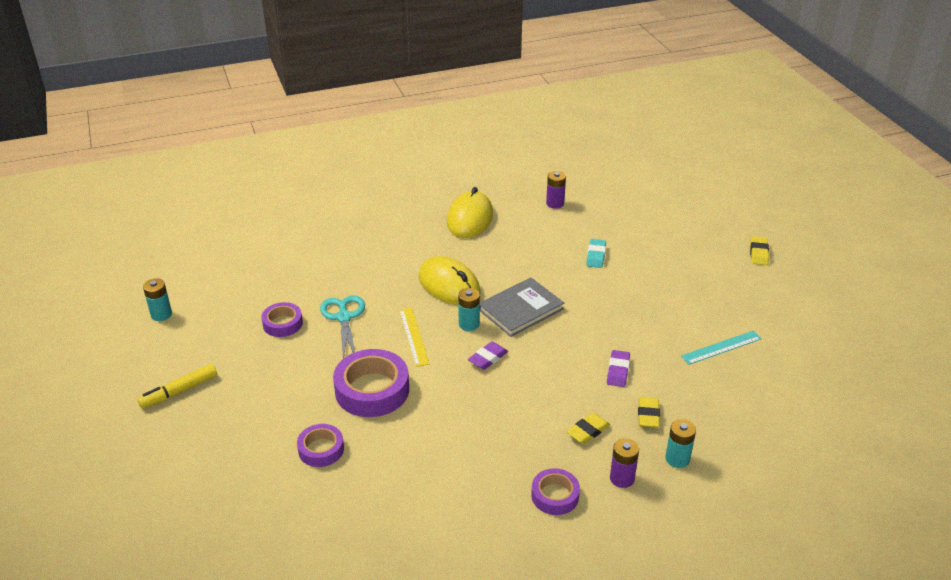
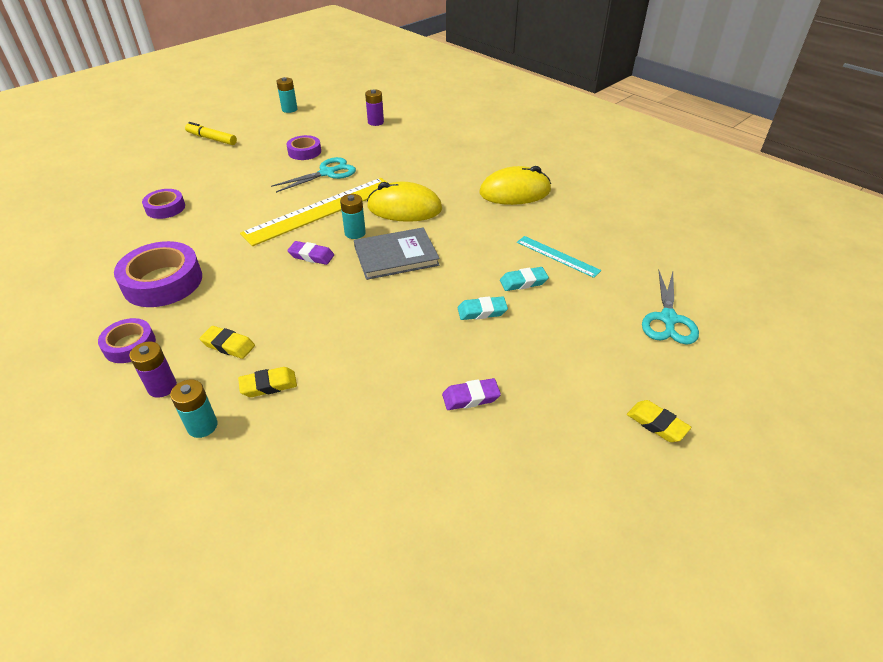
camera: 65 degrees right, 5 degrees up
(372, 390) = (243, 210): purple tape -> purple tape (163, 282)
(413, 336) = (321, 210): yellow ruler -> yellow ruler, size x1.99
(449, 285) = (404, 208): yellow mouse -> yellow mouse turned 75 degrees clockwise
(520, 309) = (396, 256): grey book -> grey book turned 45 degrees counterclockwise
(555, 203) = (591, 232): purple battery -> purple battery (375, 122)
(618, 371) = (333, 345): purple eraser -> purple eraser (471, 397)
(619, 286) = (482, 311): none -> turquoise eraser
(670, 211) = (668, 319): none -> turquoise scissors
(721, 347) = (422, 425): turquoise ruler -> turquoise ruler (557, 256)
(758, 253) = (657, 424): yellow eraser -> yellow eraser turned 60 degrees clockwise

